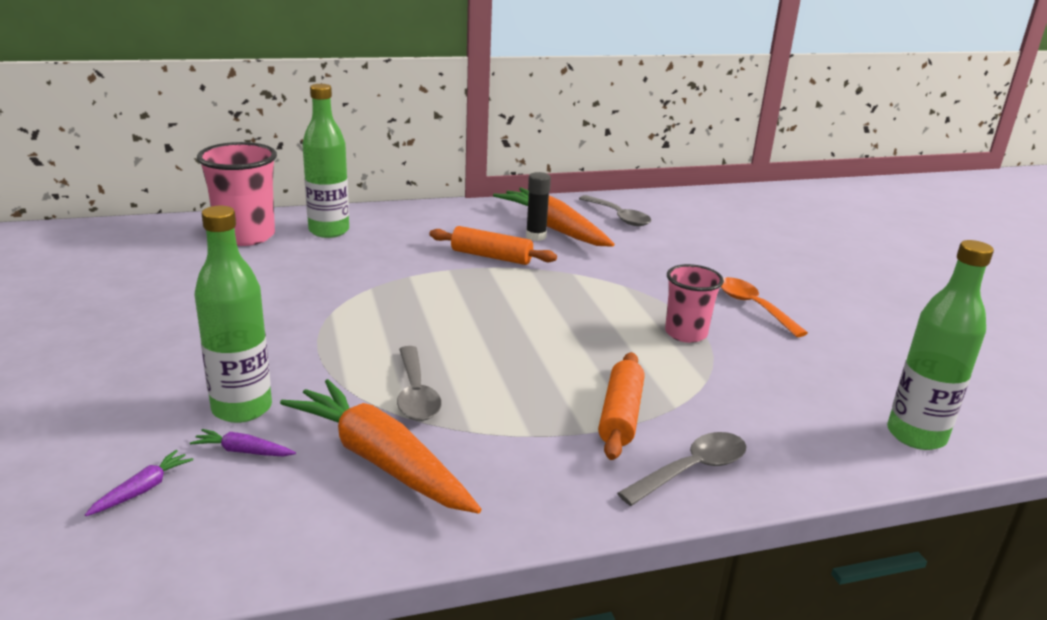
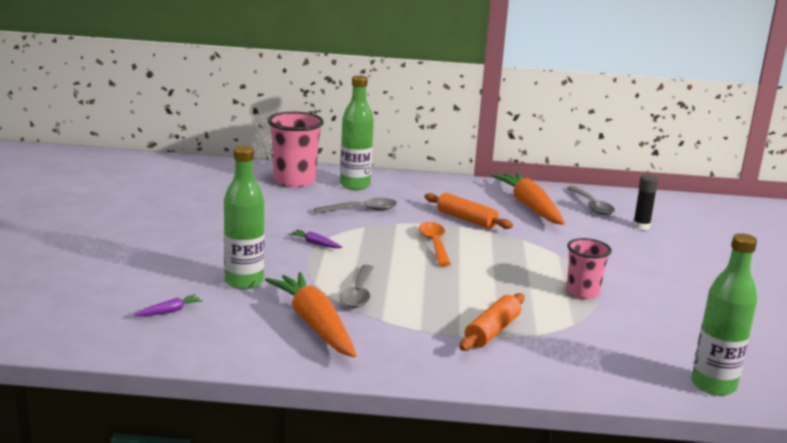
camera: 20 degrees right, 5 degrees down
(243, 451) = (234, 304): purple carrot -> purple carrot (315, 243)
(536, 236) = (511, 211): black glue stick -> black glue stick (641, 226)
(692, 470) = (519, 370): grey spoon -> grey spoon (362, 210)
(753, 307) = (655, 285): orange spoon -> orange spoon (434, 244)

